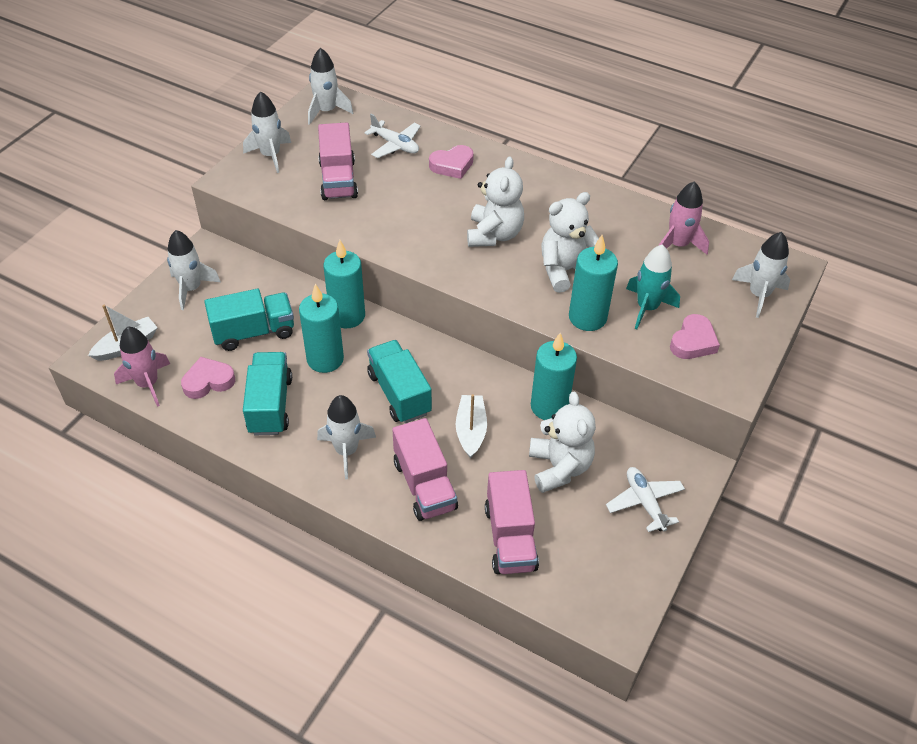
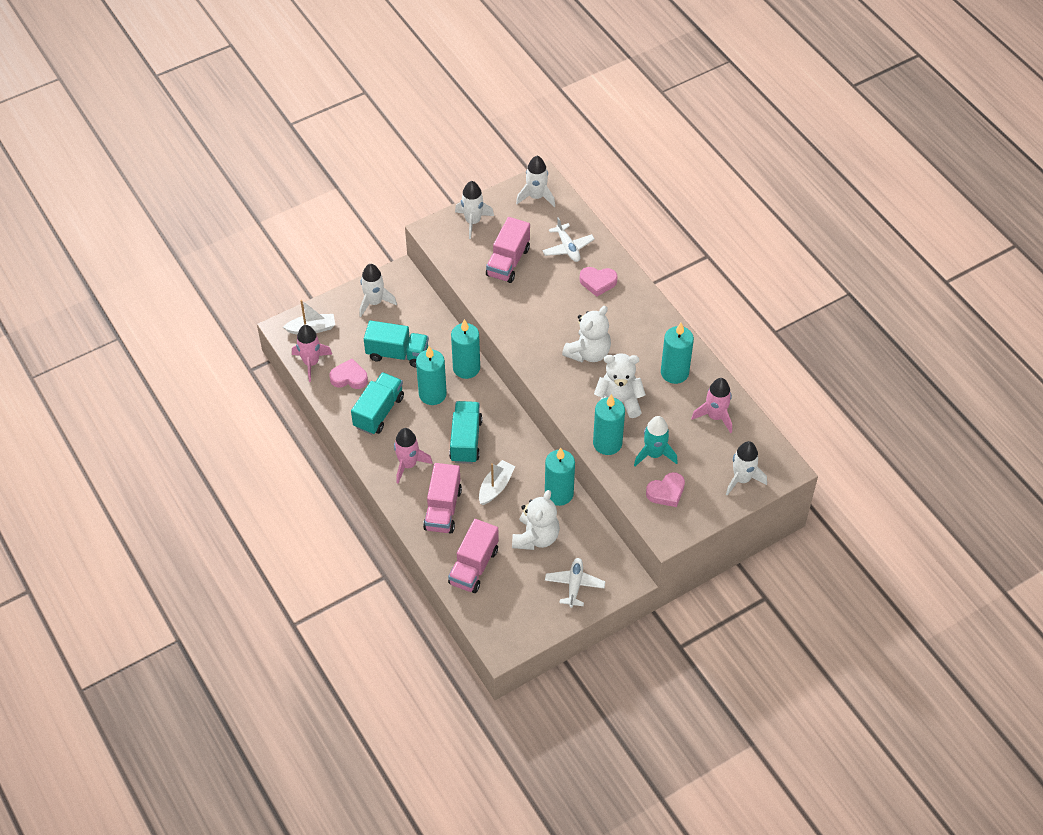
camera: 30 degrees right, 5 degrees up
(346, 451) = (408, 464): white rocket -> pink rocket
(601, 219) = (674, 372): none -> turquoise candle

